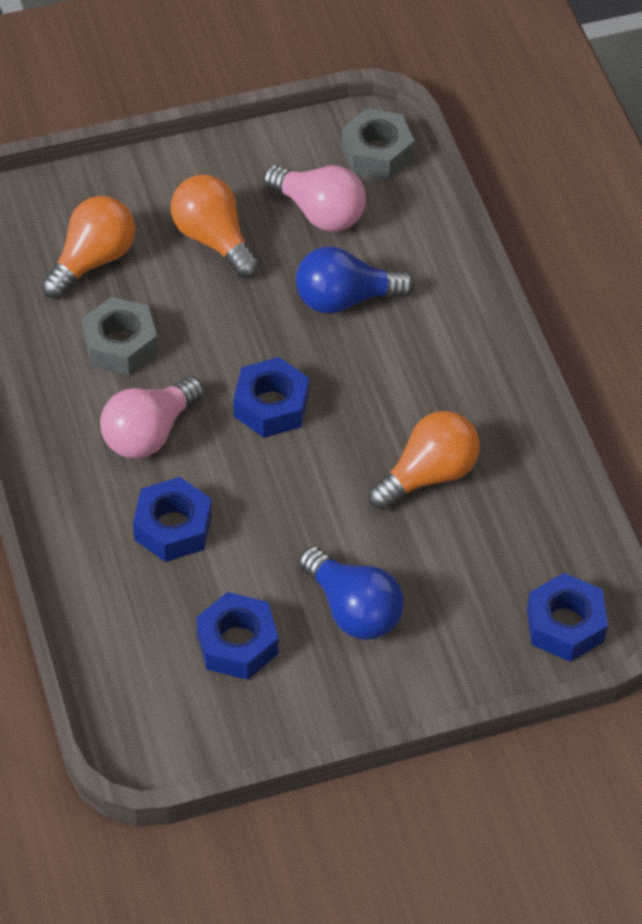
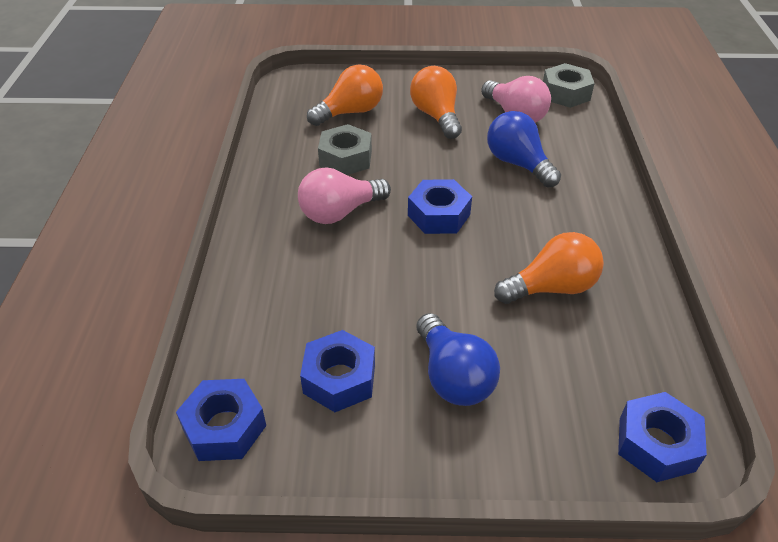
camera: 20 degrees right, 10 degrees down
(173, 527) = (327, 277): blue nut -> blue nut (224, 427)
(345, 299) = (518, 164): blue light bulb -> blue light bulb turned 45 degrees clockwise

